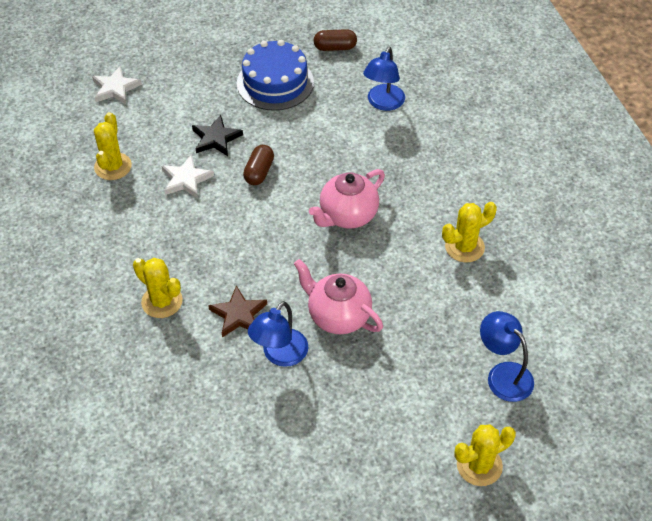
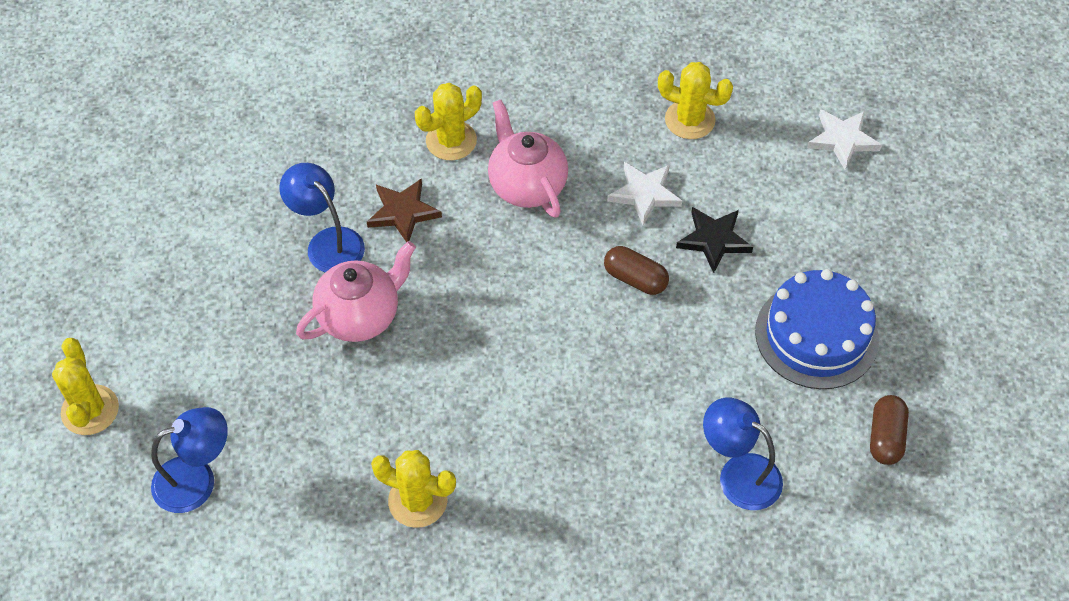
camera: 105 degrees right, 5 degrees up
(347, 216) = (522, 367): pink teapot -> pink teapot (526, 185)
(464, 247) = (417, 501): yellow cactus -> yellow cactus turned 60 degrees counterclockwise

